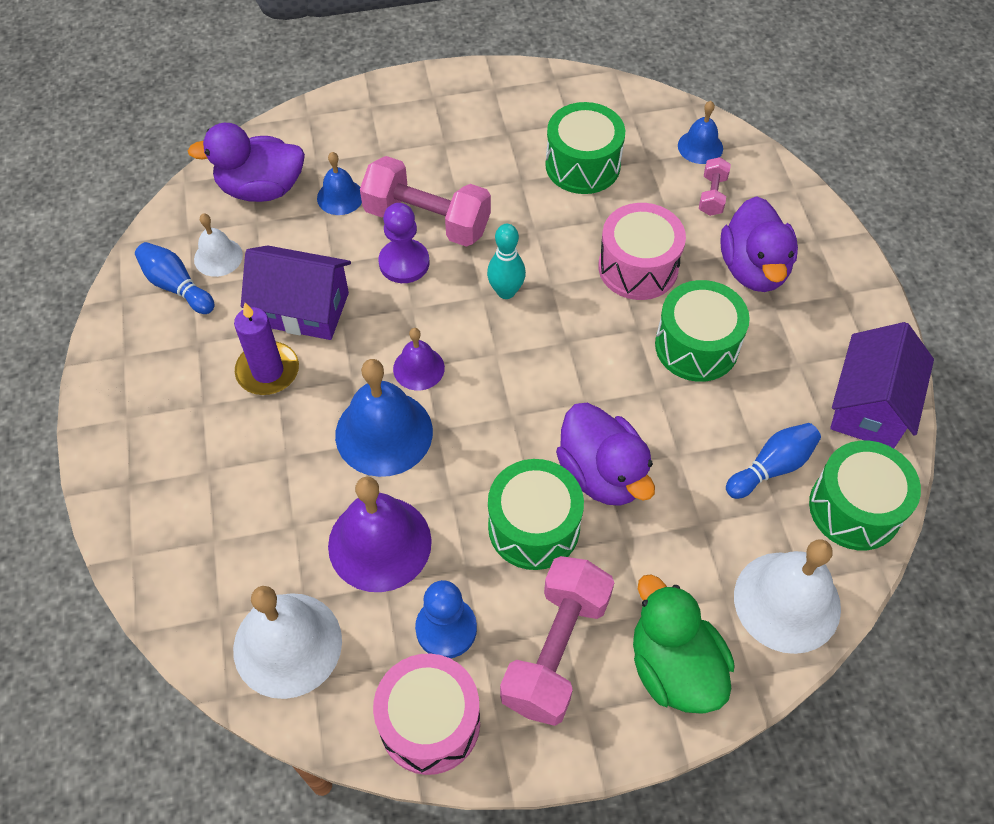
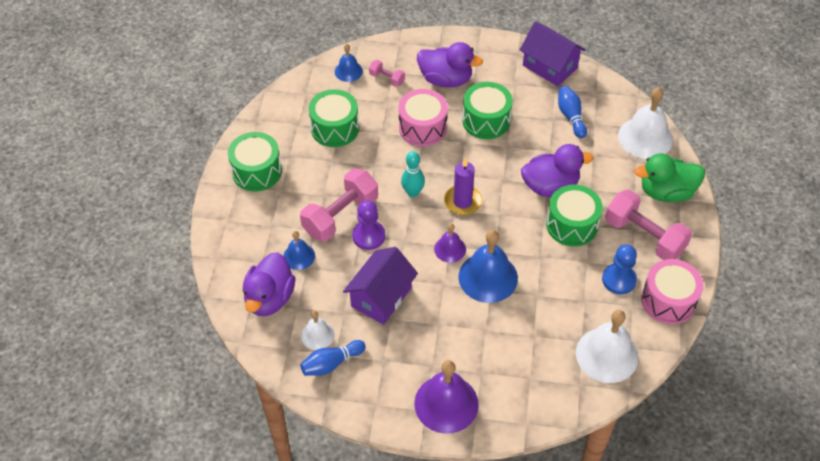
camera: 70 degrees left, 5 degrees down
(268, 371) = (421, 326): purple candle -> purple candle (462, 201)
(379, 543) = (559, 297): purple bell -> purple bell (446, 403)
(855, 508) = (604, 94): green drum -> green drum (257, 171)

